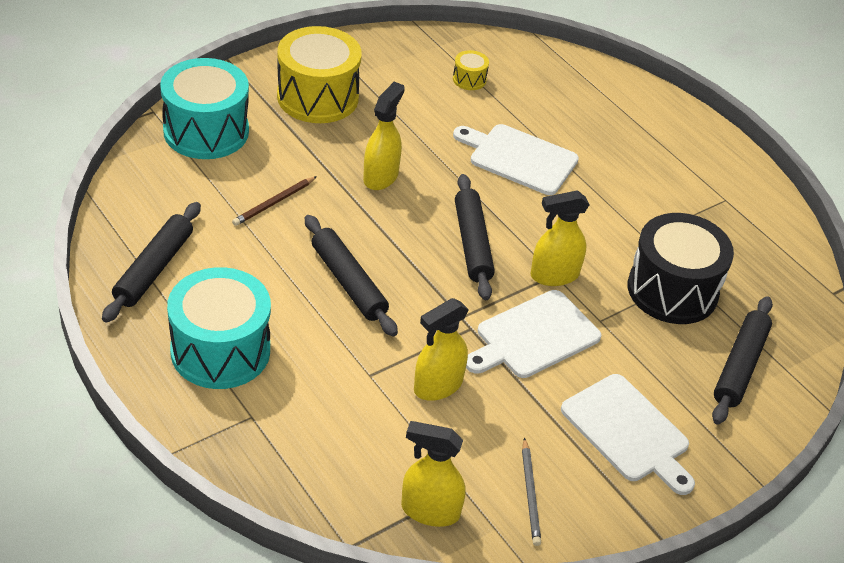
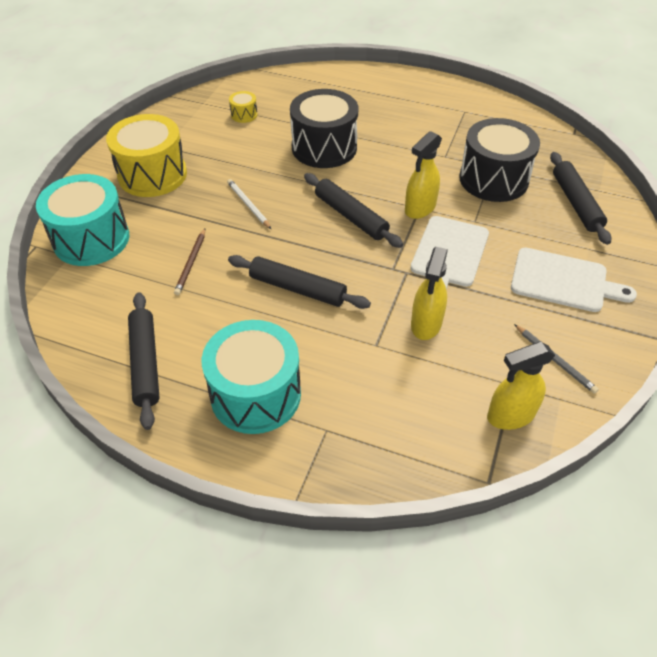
camera: 30 degrees left, 5 degrees up
(381, 176) = (248, 205): yellow spray bottle -> white pencil
(519, 158) = (324, 147): white cutting board -> black drum

